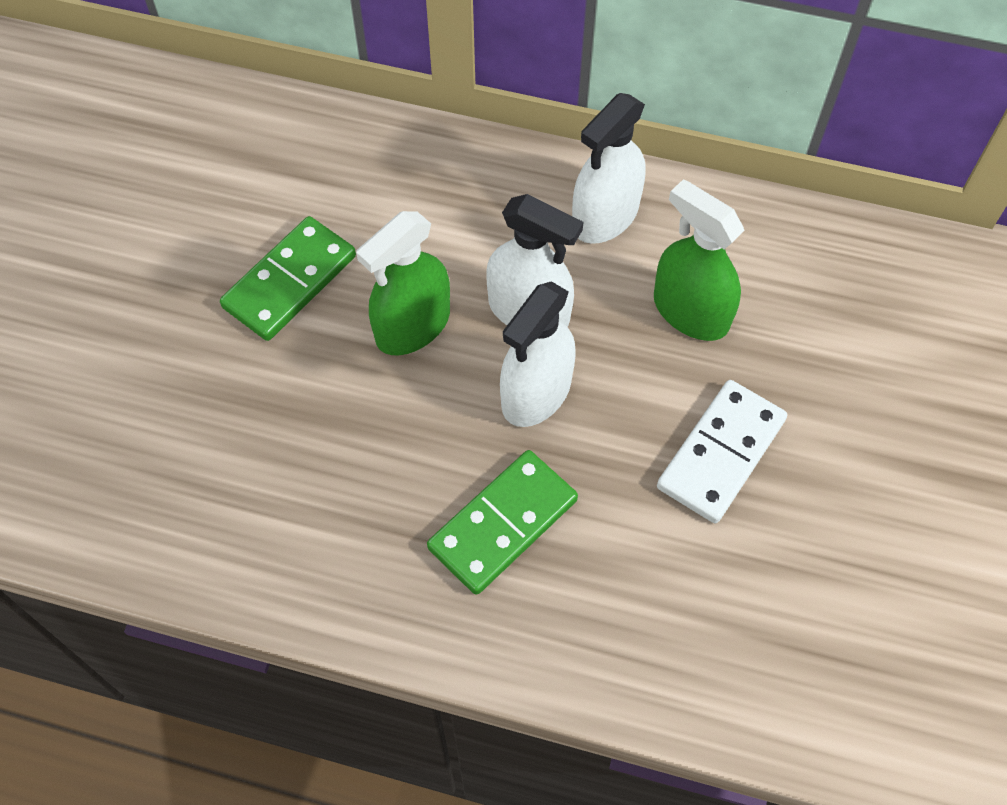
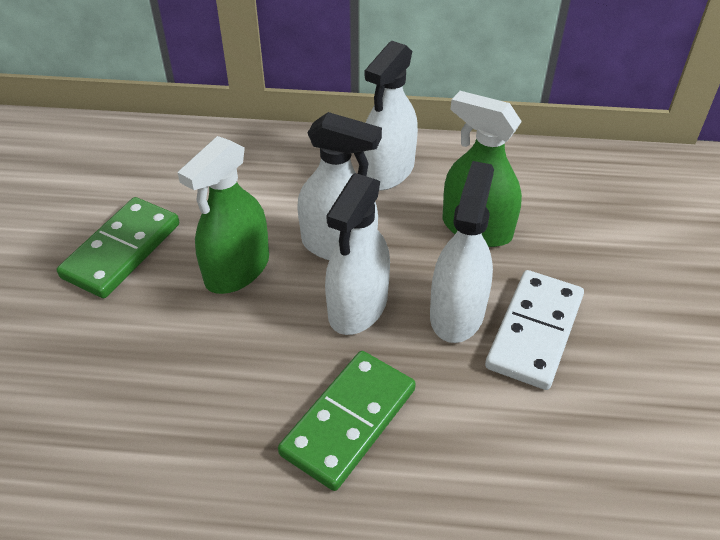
camera: 10 degrees left, 15 degrees down
(642, 417) = (457, 313): none -> white spray bottle

